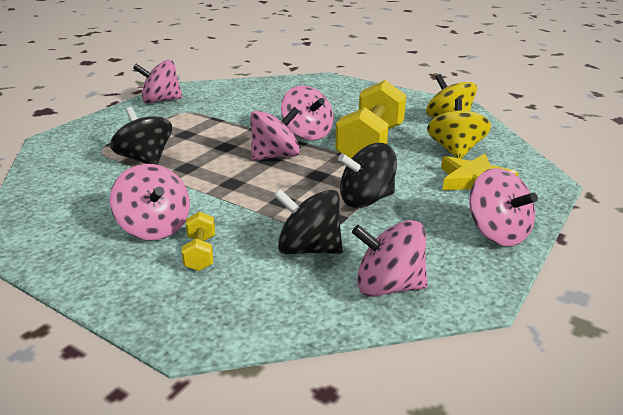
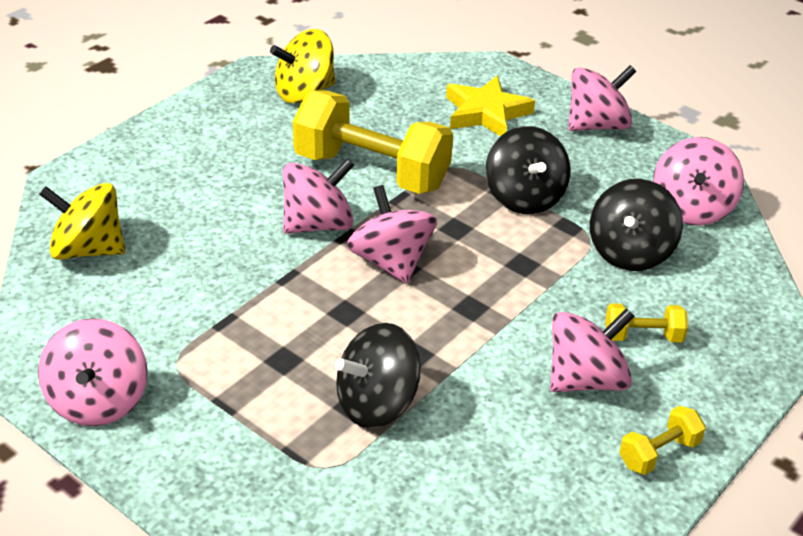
camera: 85 degrees left, 10 degrees up
(71, 258) = (659, 453): none -> yellow dumbbell
(455, 151) = (403, 108): yellow spinning top -> yellow spinning top (88, 249)

